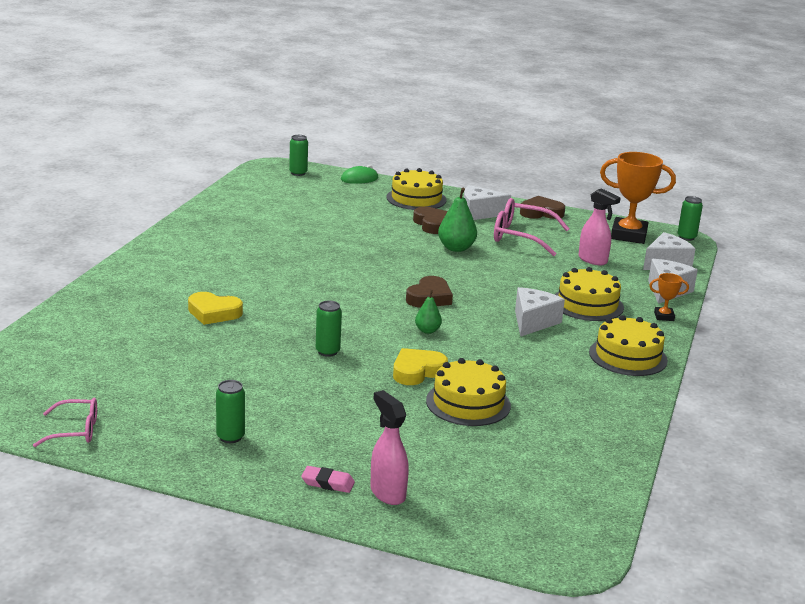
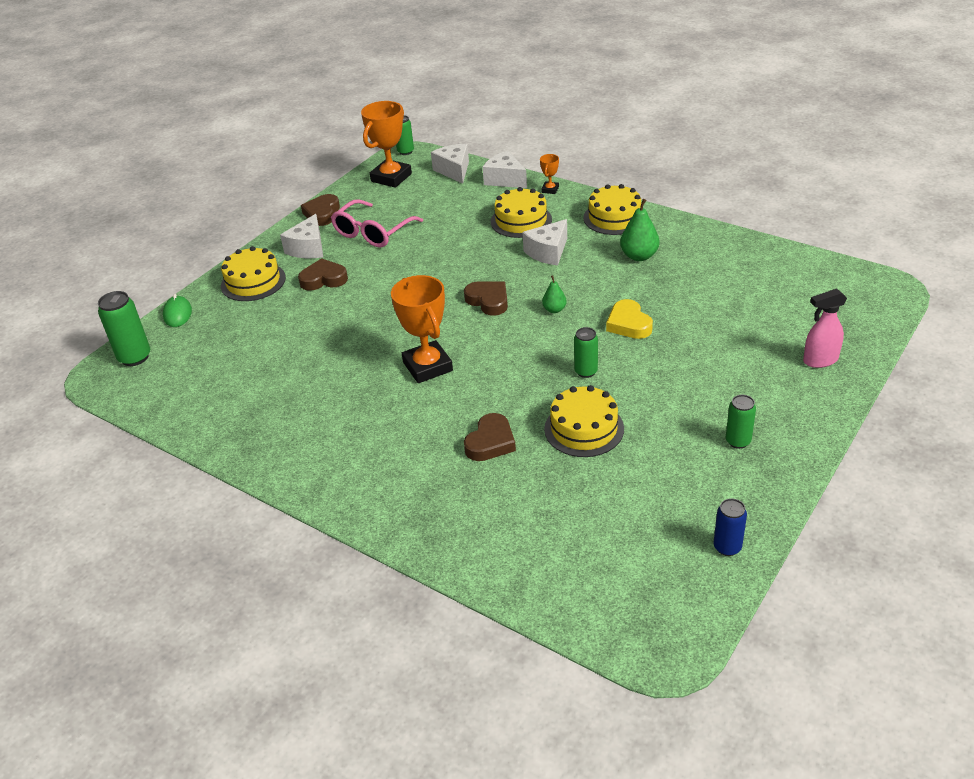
camera: 70 degrees left, 15 degrees up
(74, 431) = (727, 547): pink glasses -> blue can
(213, 313) = (490, 442): yellow heart -> brown heart
(298, 173) = (135, 357): green can -> green can, size x1.56
(315, 278) = (427, 366): none -> orange trophy
(328, 483) = (808, 390): pink eraser -> none
(456, 248) = (385, 272): green pear -> green pear (639, 256)
(468, 403) = (684, 304): yellow cake -> yellow cake (584, 429)
(533, 322) = (548, 252): white cheese -> white cheese turned 90 degrees counterclockwise
(593, 260) = (436, 203): pink spray bottle -> none

